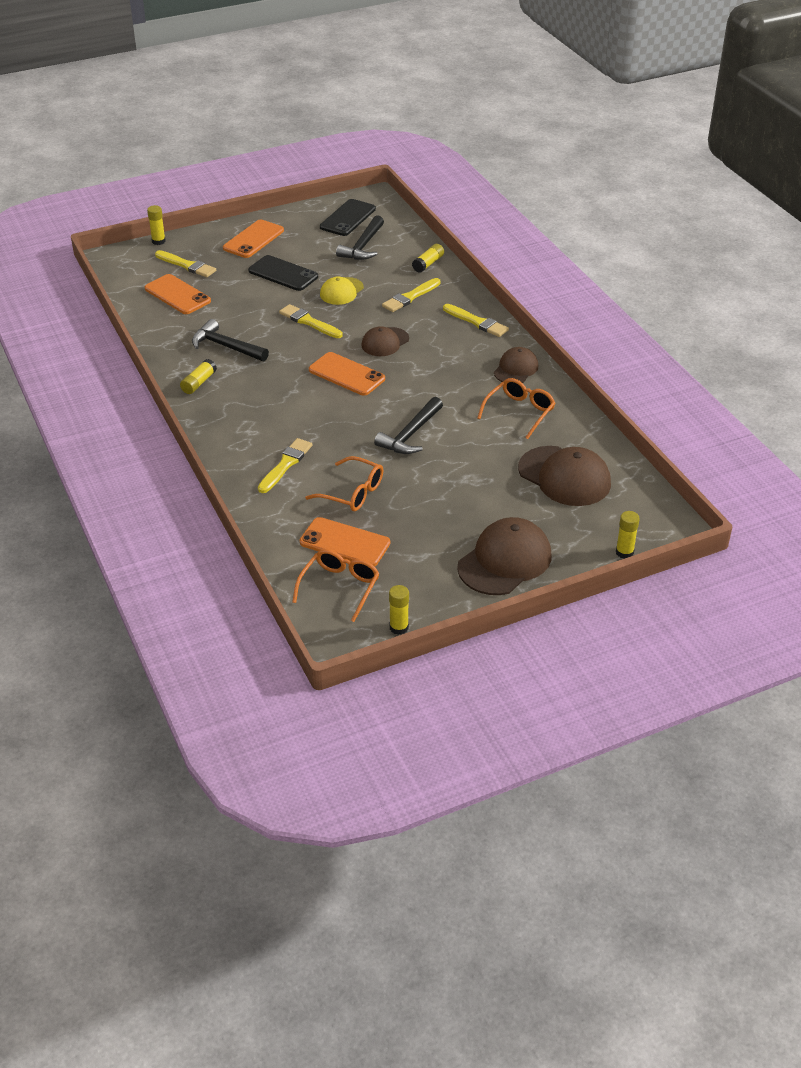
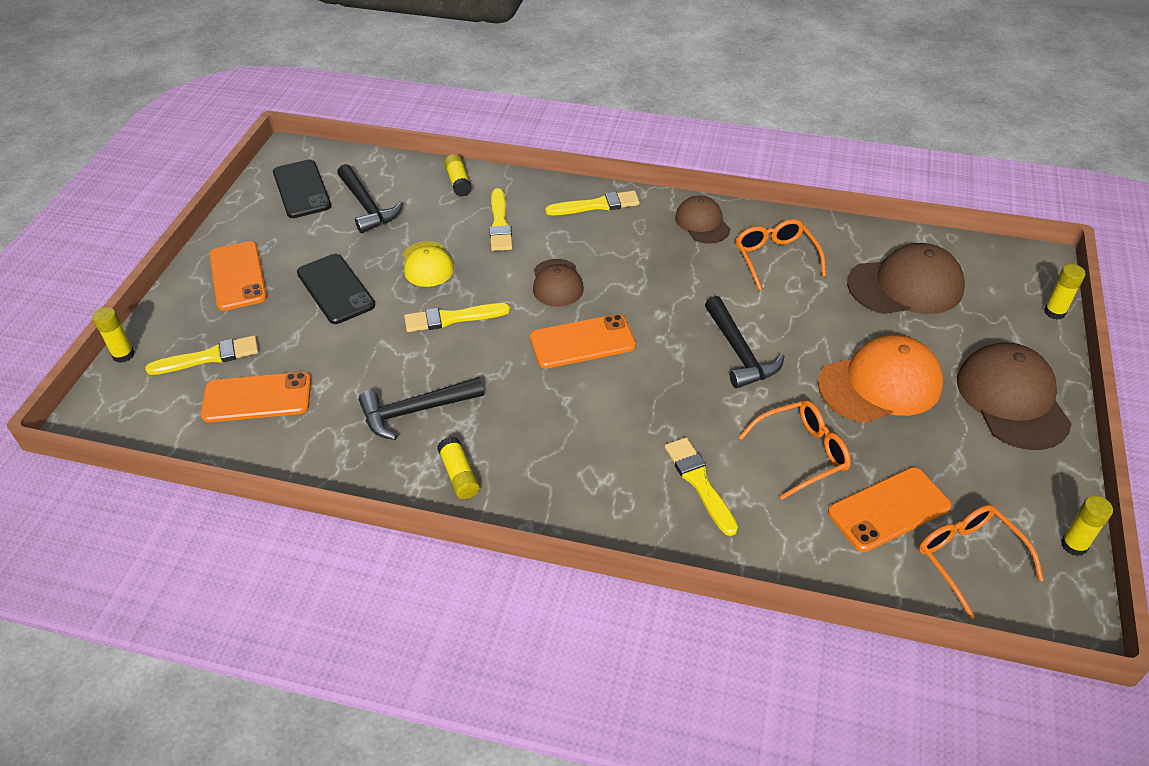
camera: 50 degrees left, 5 degrees up
(283, 274) = (336, 289): black phone -> black phone turned 75 degrees clockwise
(451, 501) = (880, 384): none -> orange cap

